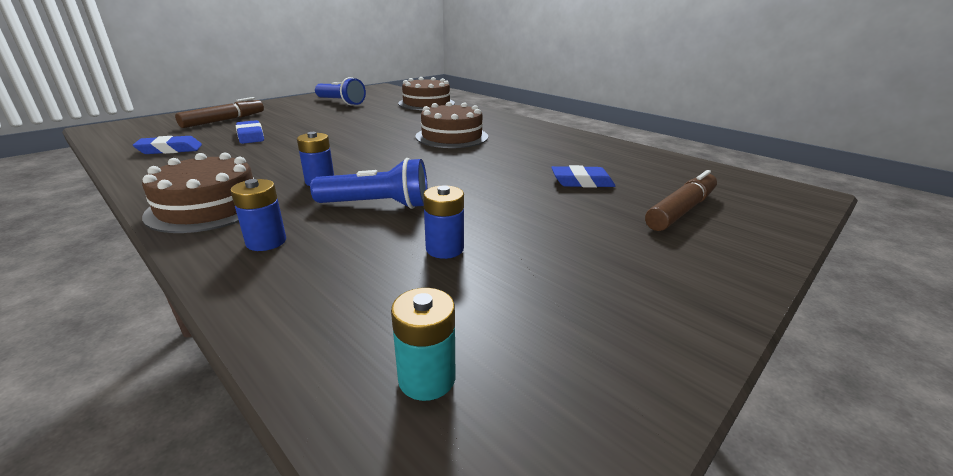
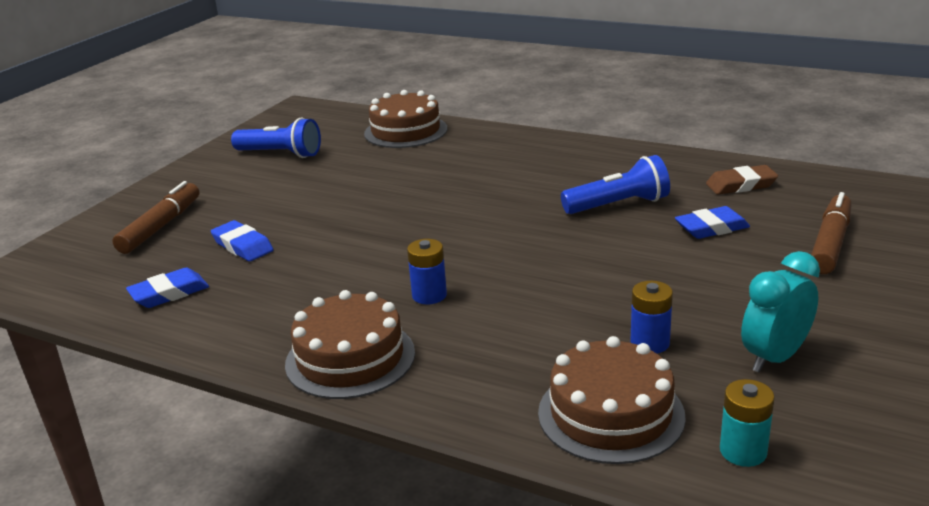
camera: 15 degrees left, 0 degrees up
(266, 242) = (471, 380): blue battery -> none
(378, 205) = (531, 310): blue flashlight -> blue flashlight (618, 205)
(452, 136) = (505, 189): brown cake -> brown cake (611, 414)
(550, 289) = (774, 358): none -> turquoise clock
(630, 161) = (741, 185): none -> brown eraser

